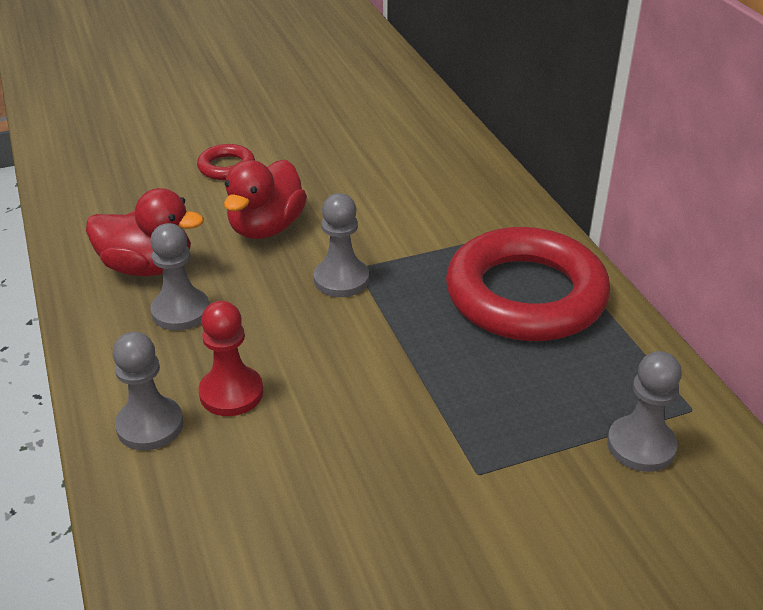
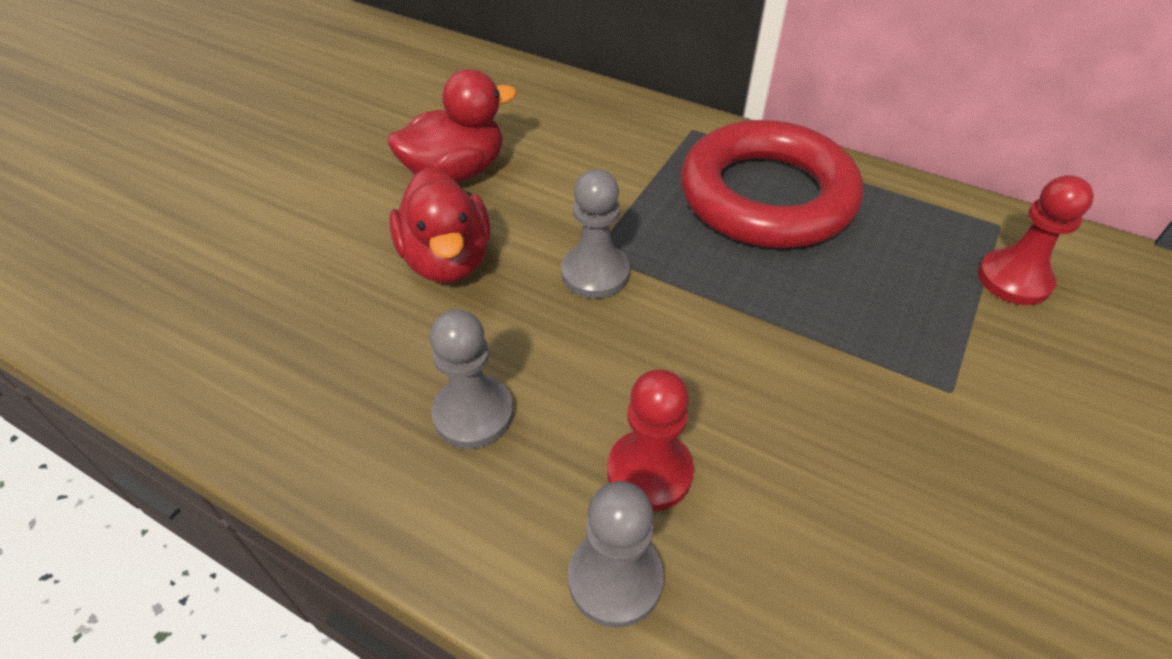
camera: 40 degrees left, 10 degrees up
(148, 267) = (366, 384): red duck -> red duck (456, 171)
(226, 167) = (314, 214): red ring -> none
(641, 446) = (1014, 279): grey pawn -> red pawn

